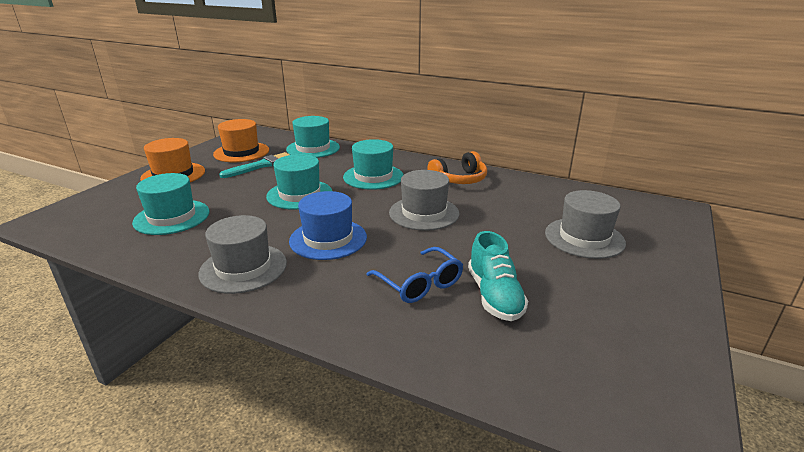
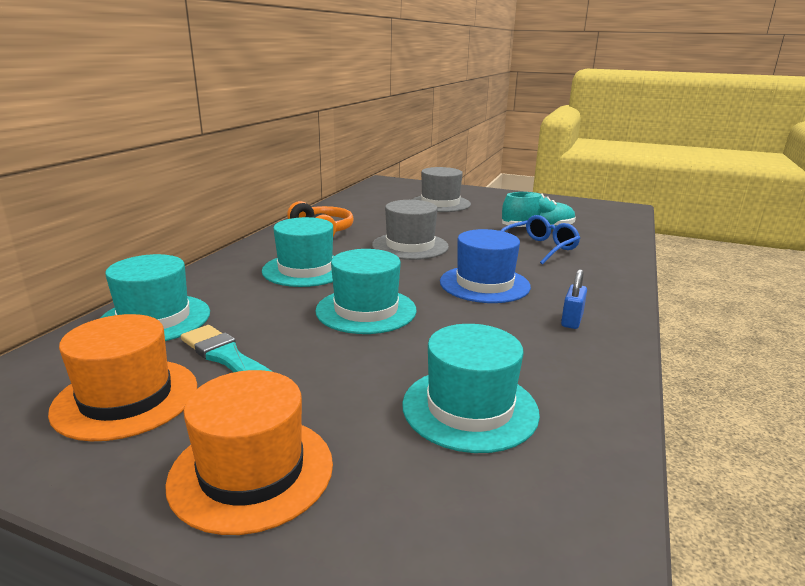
camera: 95 degrees left, 5 degrees down
(243, 268) = (571, 320): grey hat -> blue padlock

